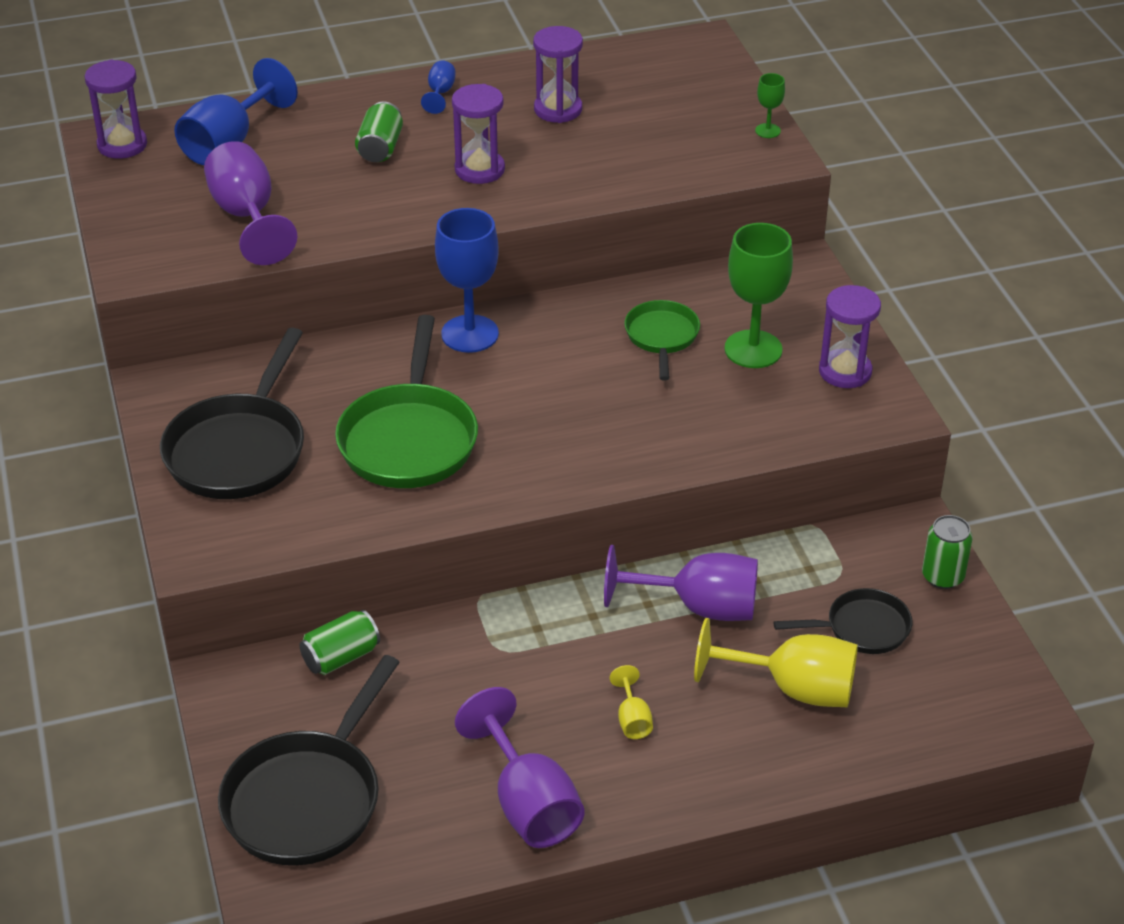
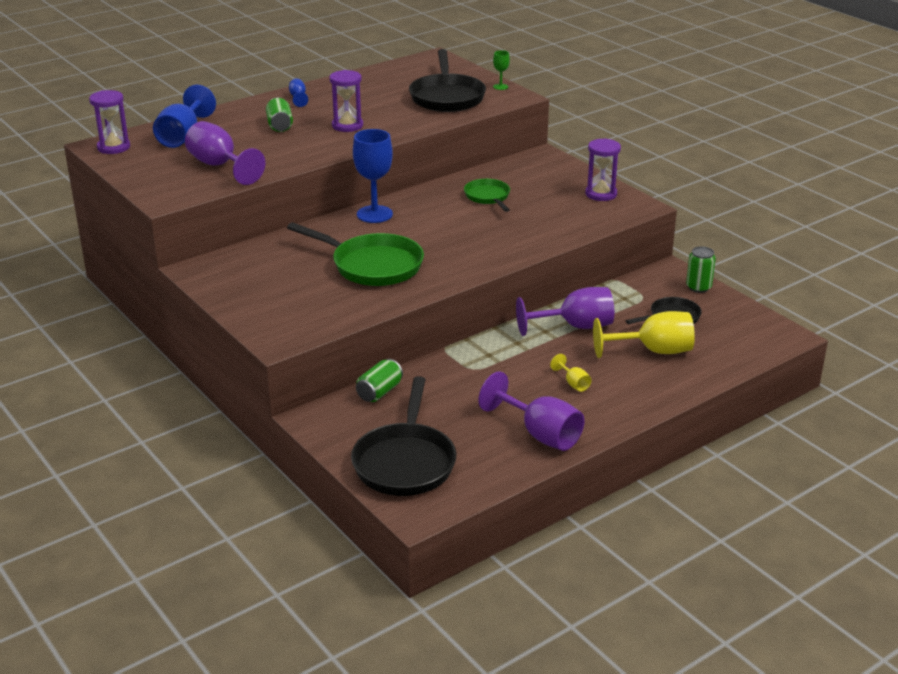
camera: 20 degrees left, 10 degrees down
(239, 449) = (269, 289): black pan -> black pan (447, 97)
(409, 439) = (372, 265): green pan -> green pan turned 45 degrees counterclockwise
(558, 109) = (374, 95): purple hourglass -> none
(753, 349) = (543, 193): green goblet -> none

